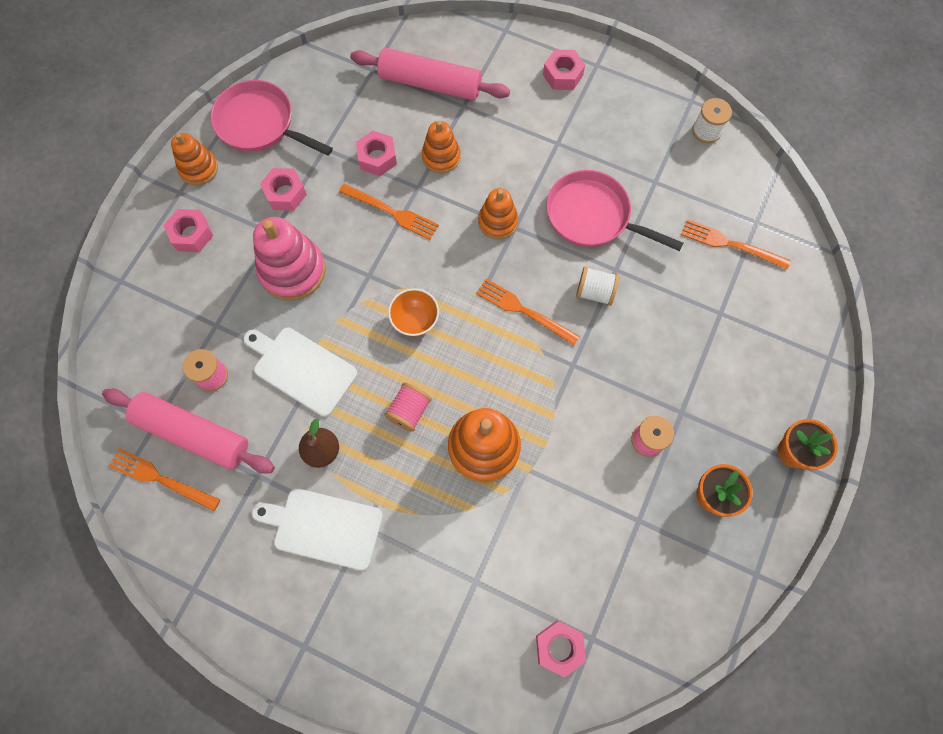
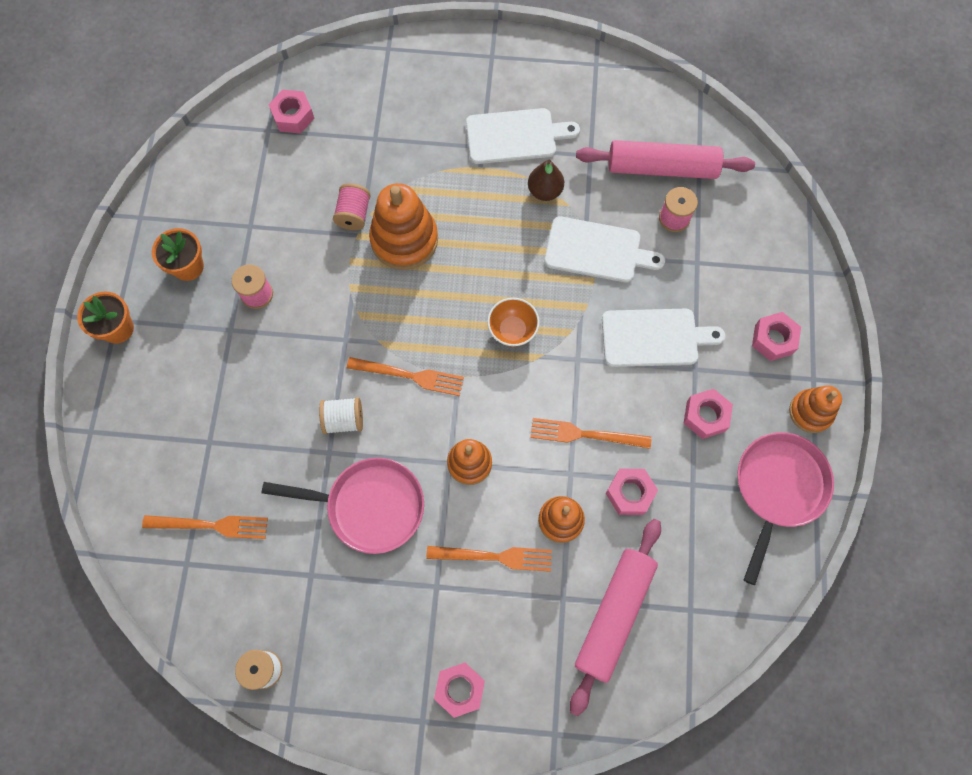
camera: 160 degrees right, 0 degrees up
(161, 478) = (668, 127): orange fork -> orange fork (494, 557)
(260, 124) = (778, 488): pink pan -> pink pan turned 75 degrees counterclockwise
(292, 270) = (654, 338): pink stacking toy -> white cutting board
(409, 411) = (483, 247): pink spool -> pink spool (354, 214)
(430, 84) = (614, 615): pink rolling pin -> pink rolling pin turned 60 degrees counterclockwise

